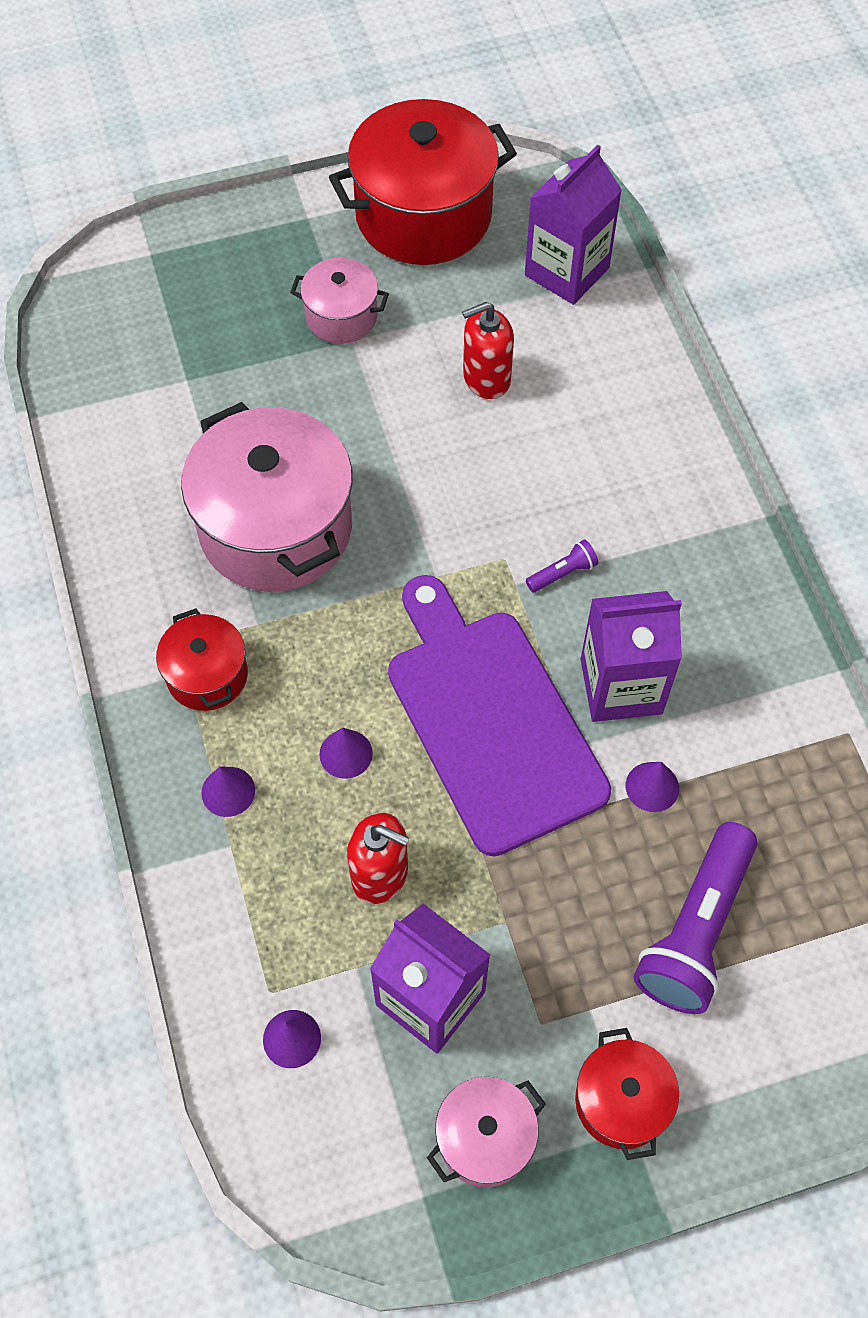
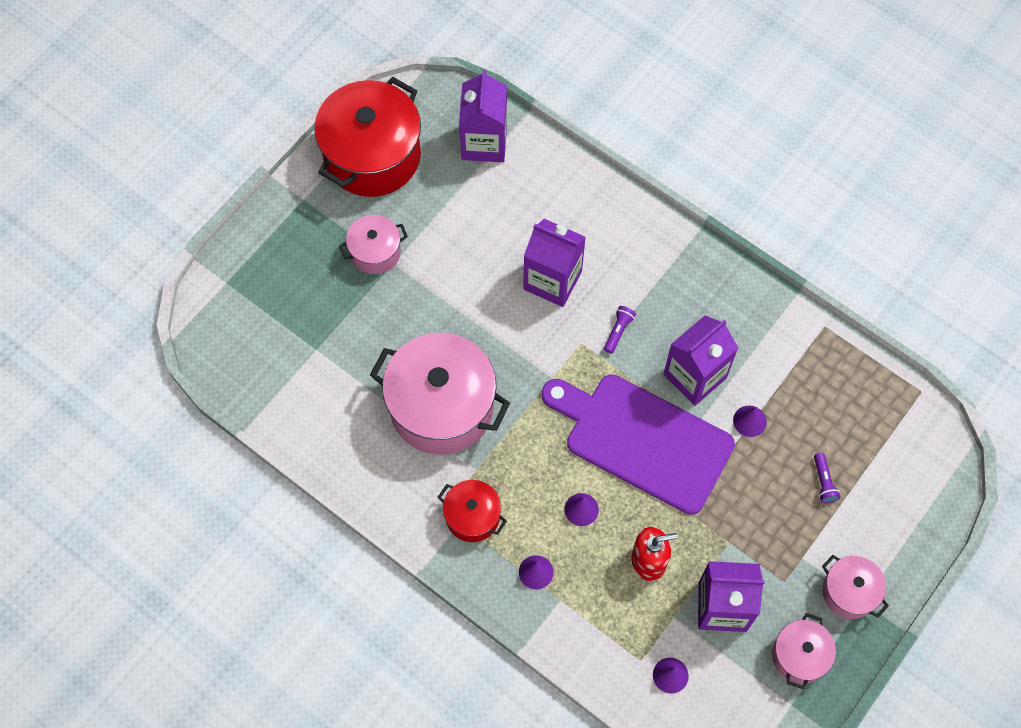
camera: 35 degrees left, 5 degrees up
(486, 378) = (489, 239): red soap dispenser -> none
(527, 467) = (552, 280): none -> purple carton
(621, 1101) = (849, 592): red pot -> pink pot
(696, 930) = (824, 482): purple flashlight -> purple flashlight, size x0.43

